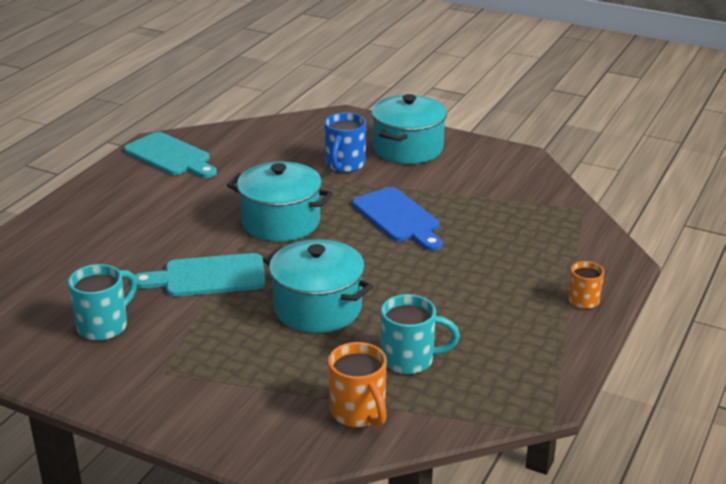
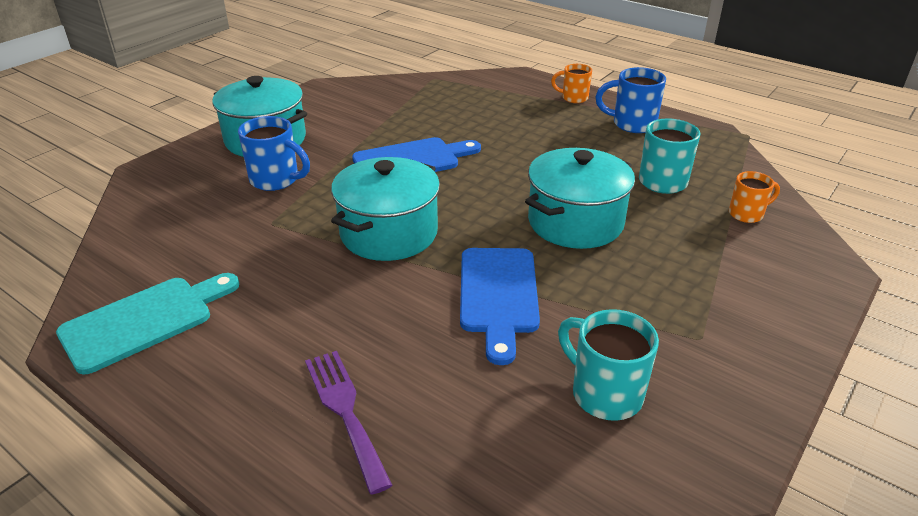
camera: 80 degrees left, 5 degrees up
(92, 233) = (345, 411): none -> purple fork
(208, 276) = (498, 295): turquoise cutting board -> blue cutting board
(359, 413) = (747, 214): orange mug -> orange mug, size x0.65
(534, 341) = (632, 124): none -> blue mug

